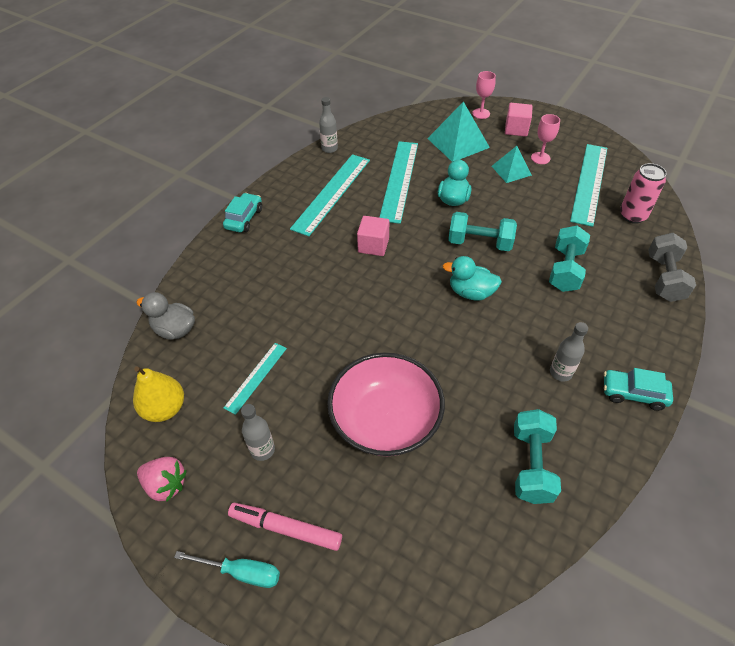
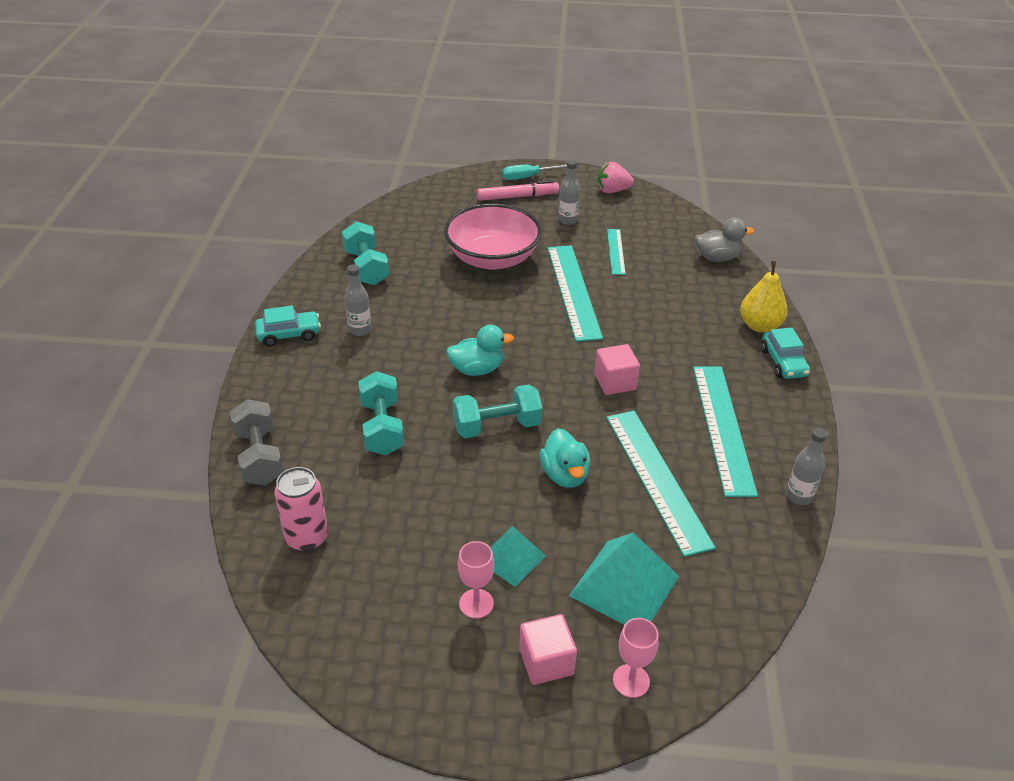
camera: 150 degrees right, 10 degrees down
(165, 408) = (660, 218): yellow pear -> yellow pear (760, 326)
(589, 183) = (382, 578): turquoise ruler -> turquoise ruler (573, 291)

